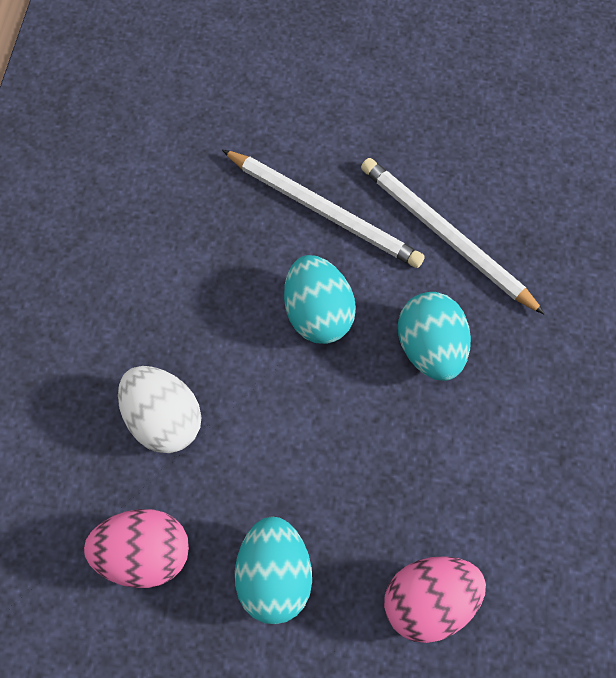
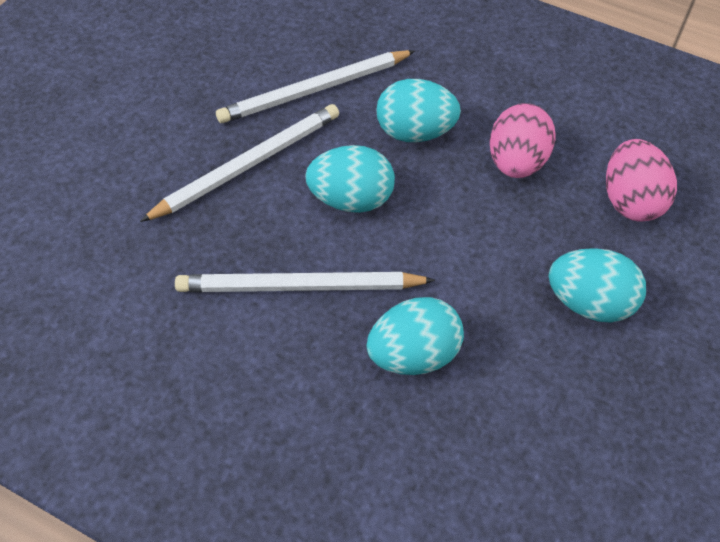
camera: 75 degrees left, 10 degrees down
(145, 553) = (544, 404): pink egg -> pink egg (514, 162)
(164, 419) = (412, 353): white egg -> turquoise egg
(203, 302) = (300, 286): none -> white pencil

